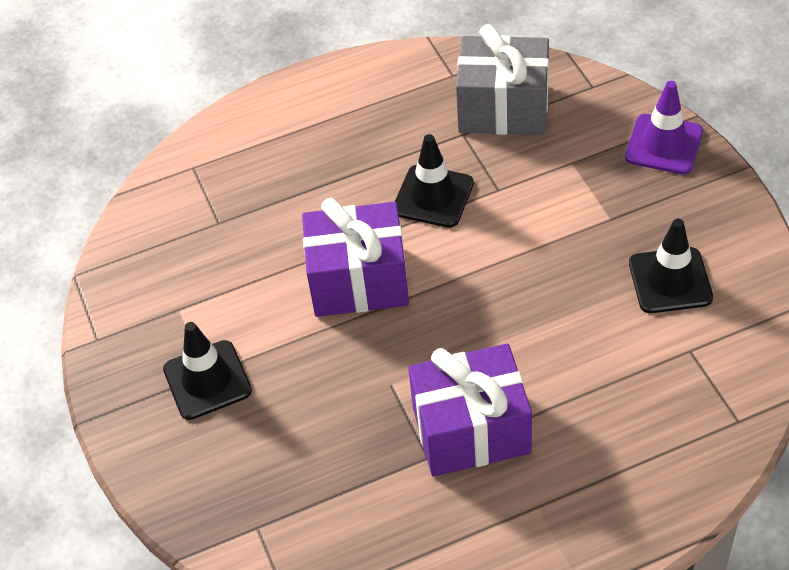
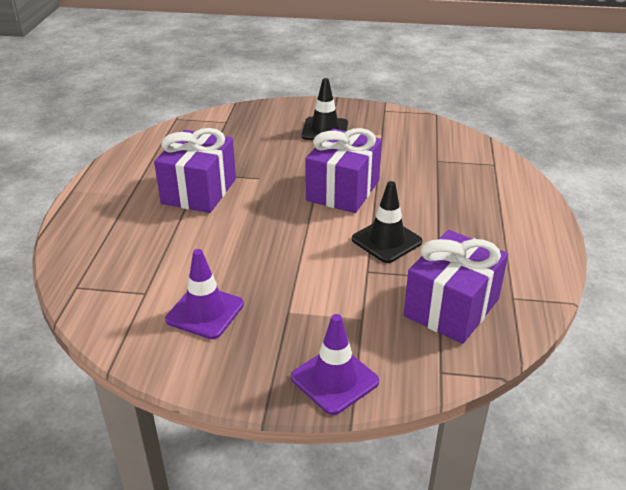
camera: 115 degrees right, 15 degrees down
(503, 108) = (451, 307): grey gift -> purple gift
(670, 280) = (205, 312): black traffic cone -> purple traffic cone

